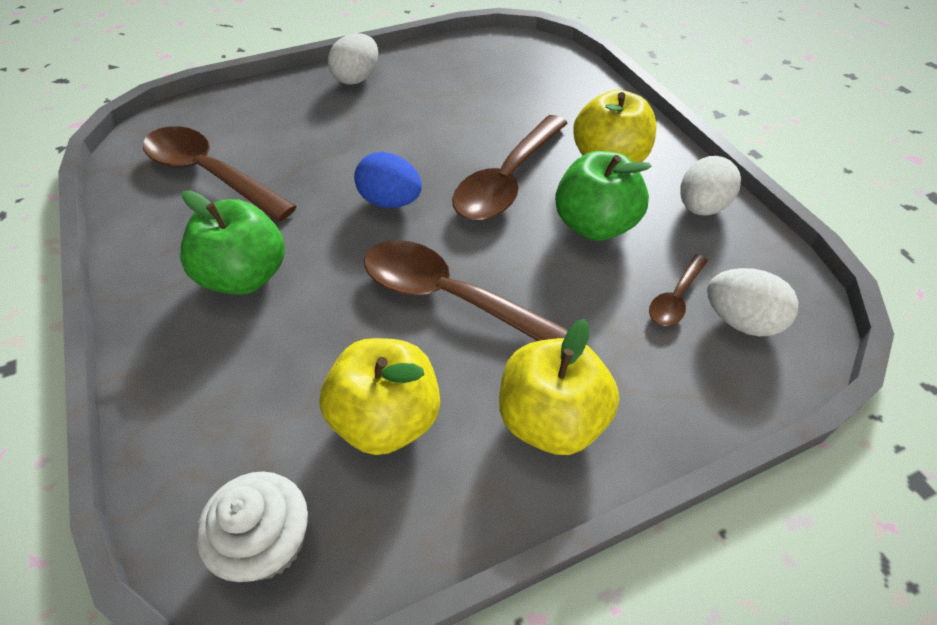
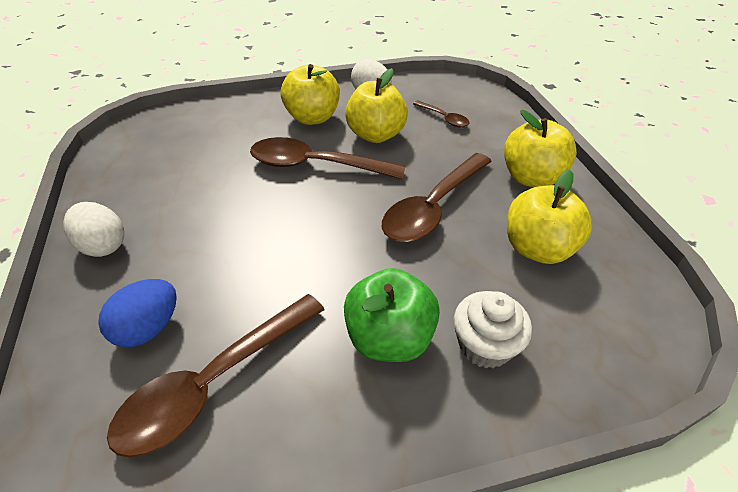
camera: 80 degrees left, 5 degrees down
(268, 542) = (638, 313): white cupcake -> white cupcake (485, 345)
(390, 201) = (317, 232): blue egg -> blue egg (149, 328)
(507, 181) = (315, 165): brown spoon -> brown spoon turned 150 degrees clockwise
(594, 225) = (376, 135): green apple -> yellow apple
(740, 321) = (462, 102): white egg -> none

